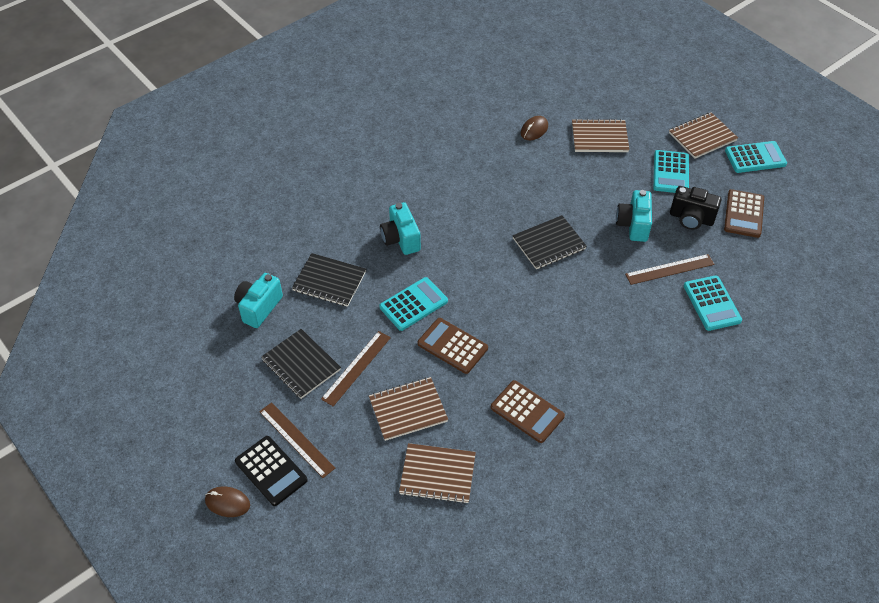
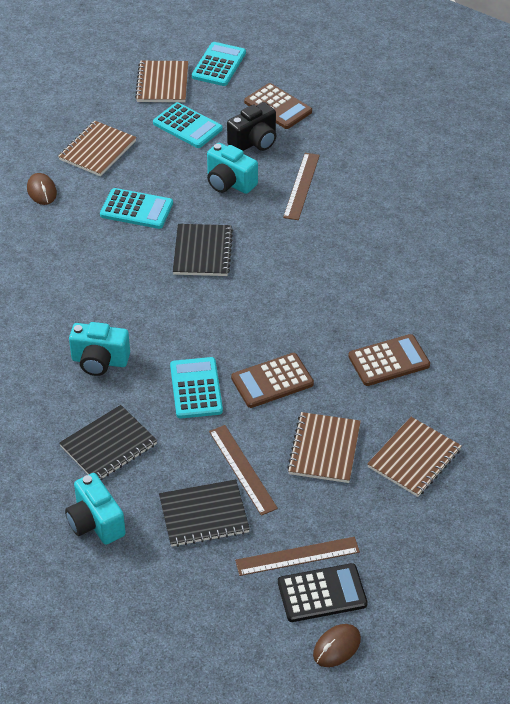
camera: 60 degrees left, 5 degrees down
(712, 303) = (361, 179): turquoise calculator -> turquoise calculator (136, 209)

